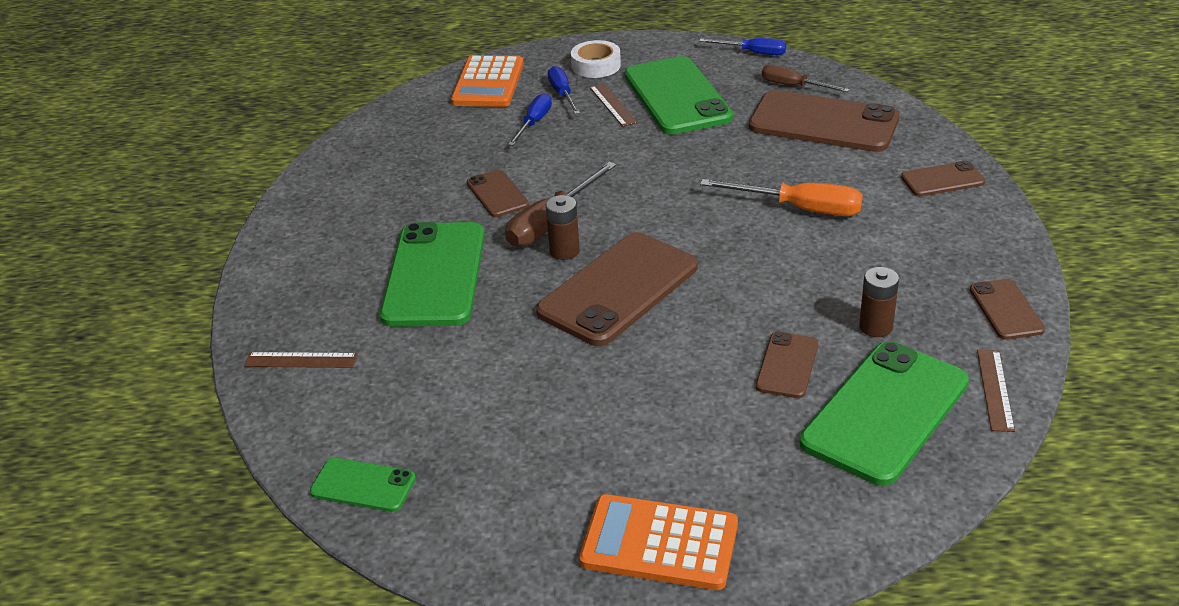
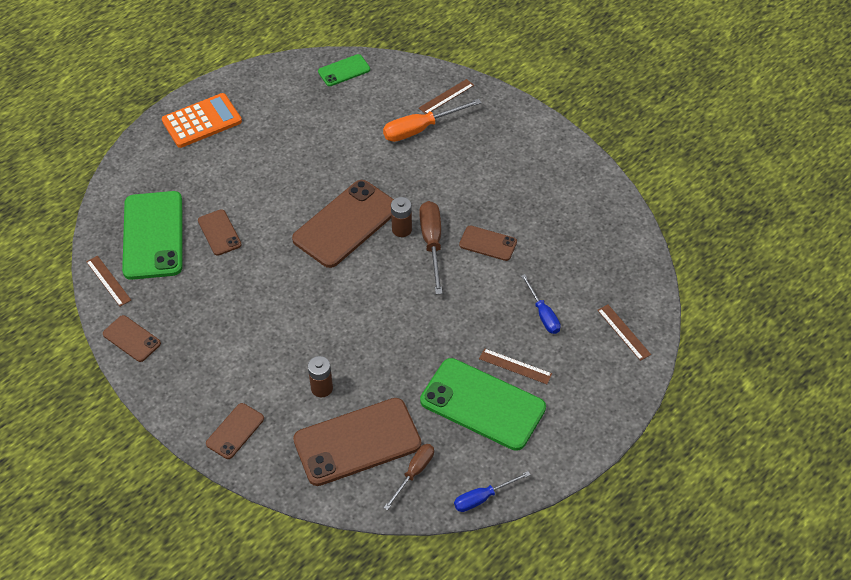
camera: 135 degrees right, 15 degrees up
(434, 275) = (449, 173): green phone -> none
(488, 83) = (623, 332): orange calculator -> brown ruler
(562, 94) = (561, 354): blue screwdriver -> none
(596, 65) = (577, 401): white tape -> none
(618, 289) = (346, 224): brown phone -> brown phone turned 45 degrees clockwise
(794, 86) = (414, 473): brown screwdriver -> brown screwdriver turned 45 degrees counterclockwise
(799, 208) = (303, 345): orange screwdriver -> orange screwdriver (421, 129)
(875, 327) = (193, 283): brown battery -> brown battery (322, 388)

